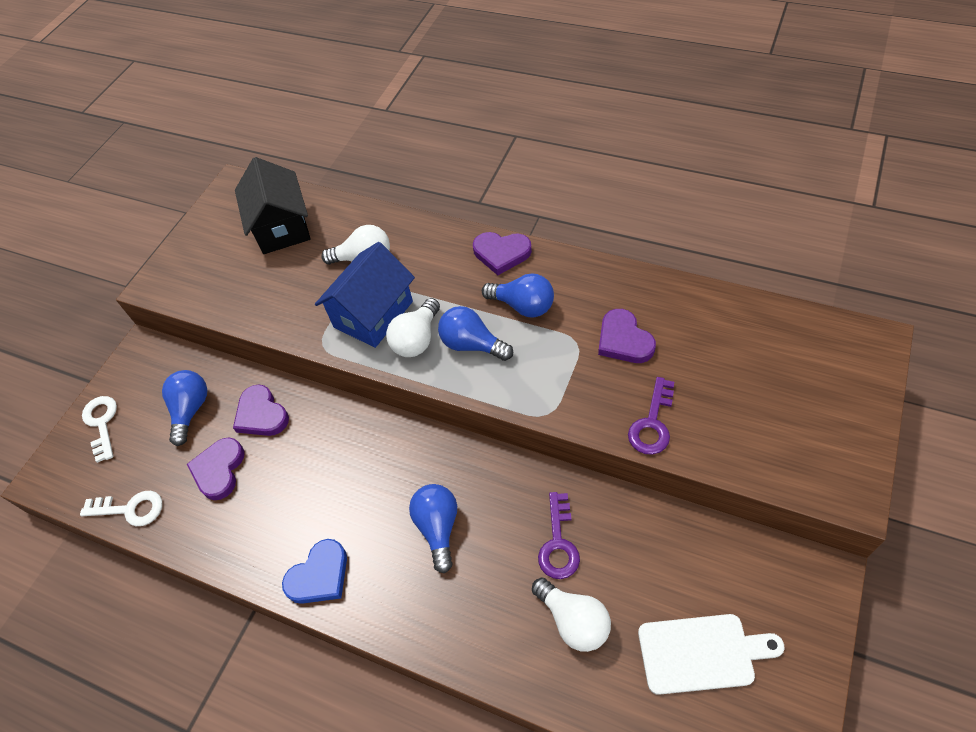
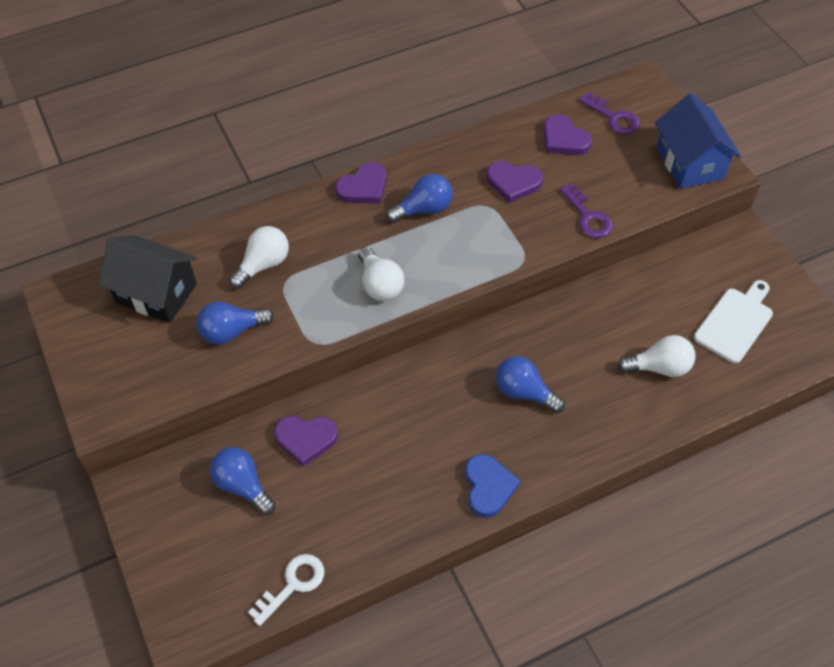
camera: 55 degrees left, 0 degrees up
(102, 423) = (176, 561): white key -> none
(219, 470) = (326, 499): purple heart -> purple heart (564, 139)
(373, 314) = (325, 294): blue house -> blue house (690, 163)
(472, 344) = (422, 258): blue light bulb -> blue light bulb (232, 331)
(558, 543) = (601, 336): purple key -> purple key (613, 117)

